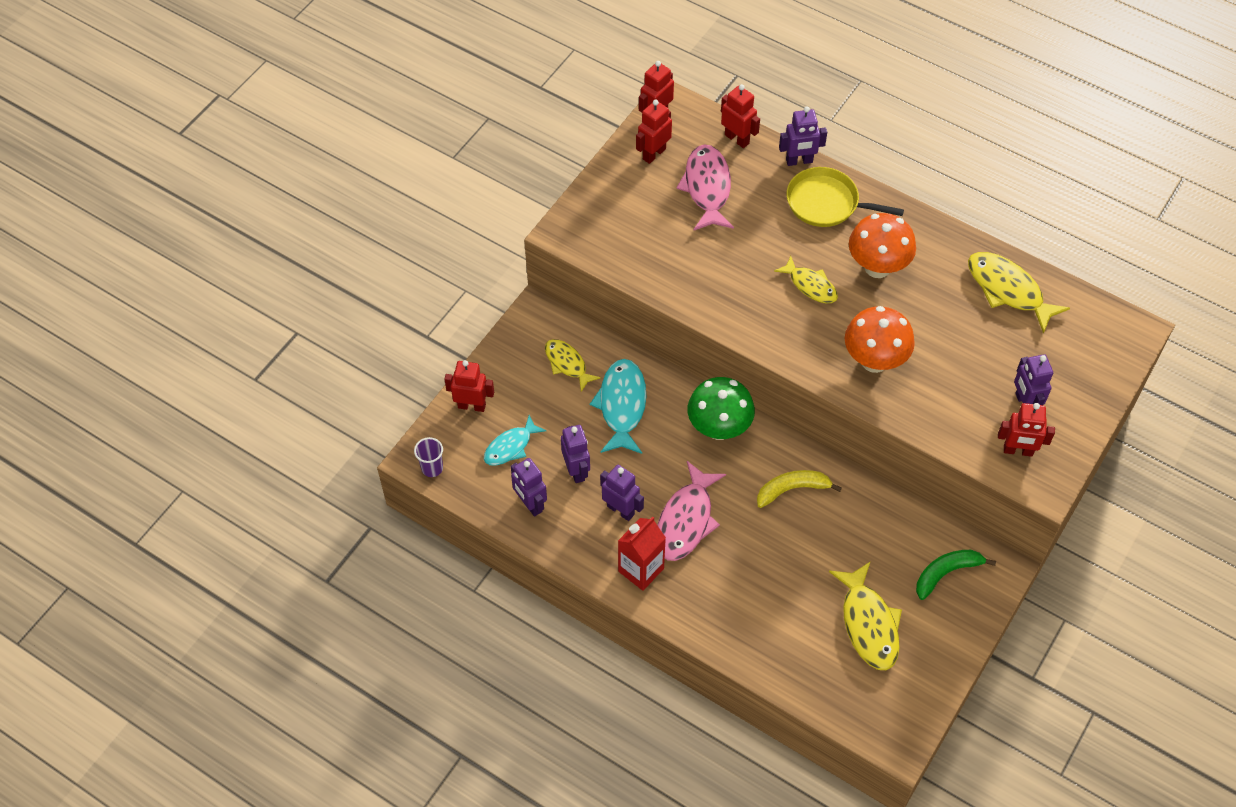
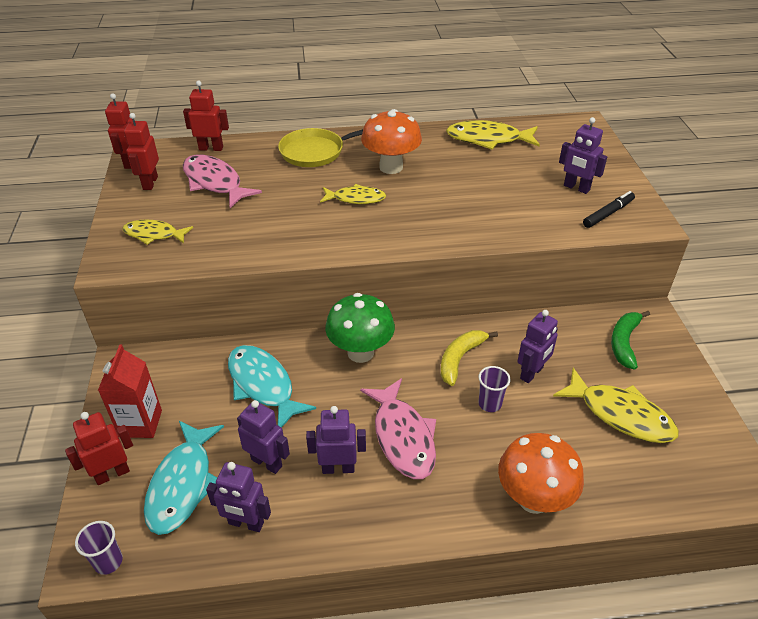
camera: 40 degrees left, 15 degrees down
(510, 447) = (182, 484): turquoise fish -> turquoise fish, size x1.58
(567, 364) = (184, 383): yellow fish -> yellow fish (154, 234)
(641, 570) = (405, 507): red carton -> red carton (140, 423)
(776, 542) = (490, 404): none -> purple cup
(799, 161) = (271, 140): purple robot -> purple robot (532, 373)
(874, 361) = (452, 216): orange mushroom -> orange mushroom (533, 499)
(1018, 451) = (608, 214): red robot -> black marker

